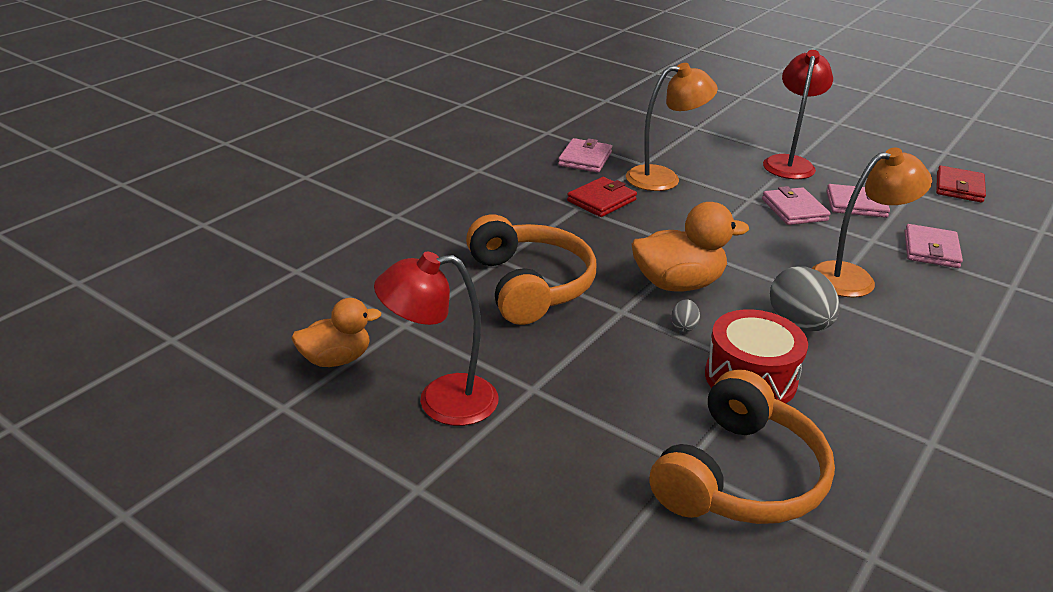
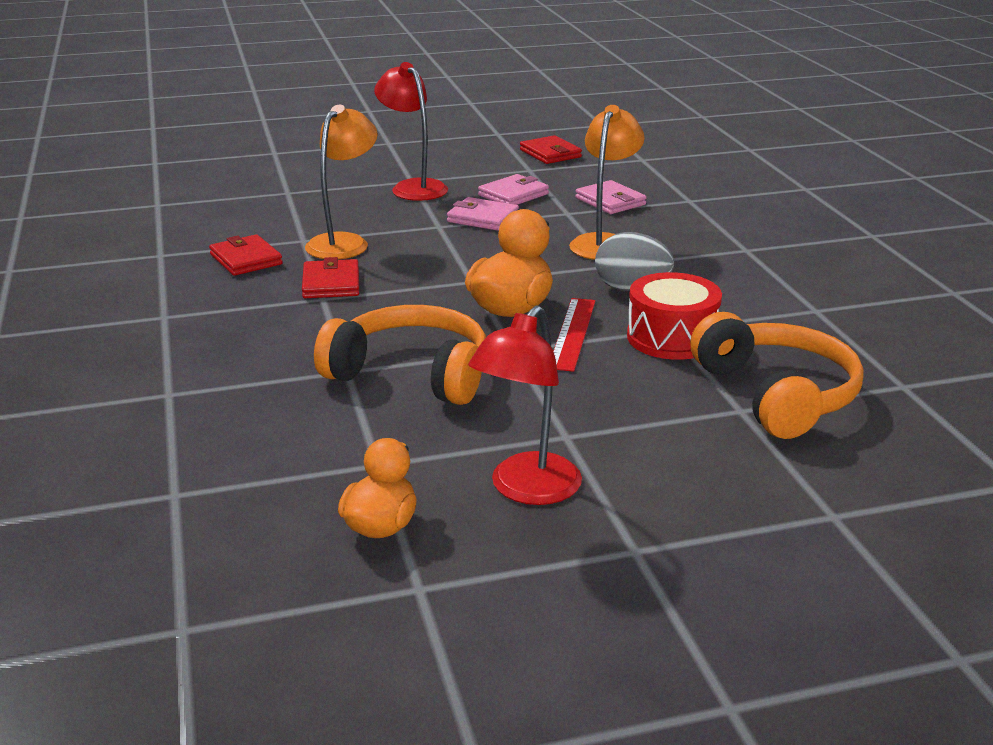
camera: 50 degrees left, 5 degrees down
(585, 159) = (246, 259): pink wallet -> red wallet
(683, 326) = (572, 333): grey egg -> red ruler

